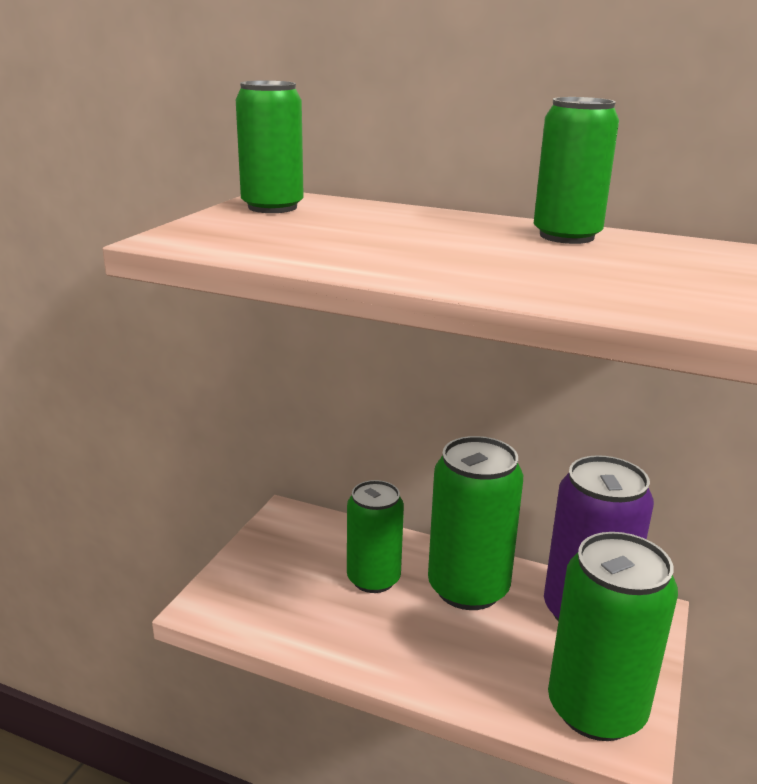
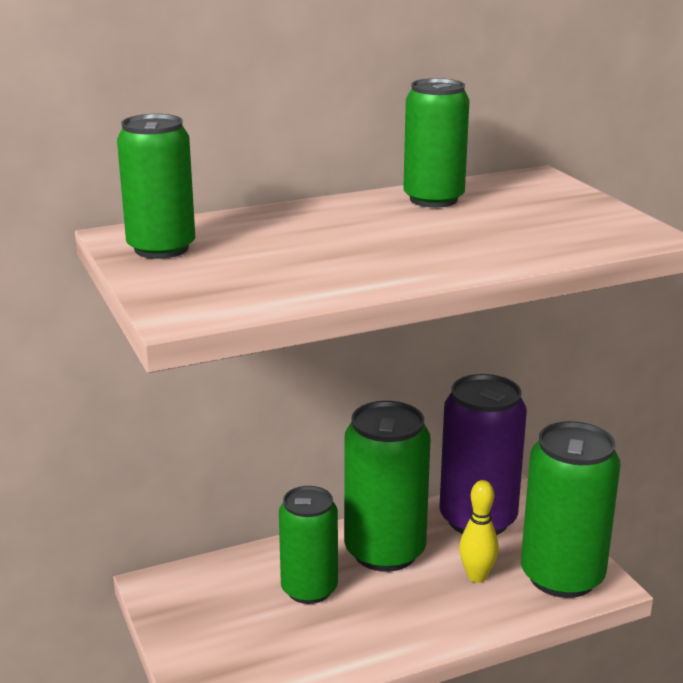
camera: 45 degrees left, 0 degrees up
(515, 655) = (477, 576): none -> yellow bowling pin

